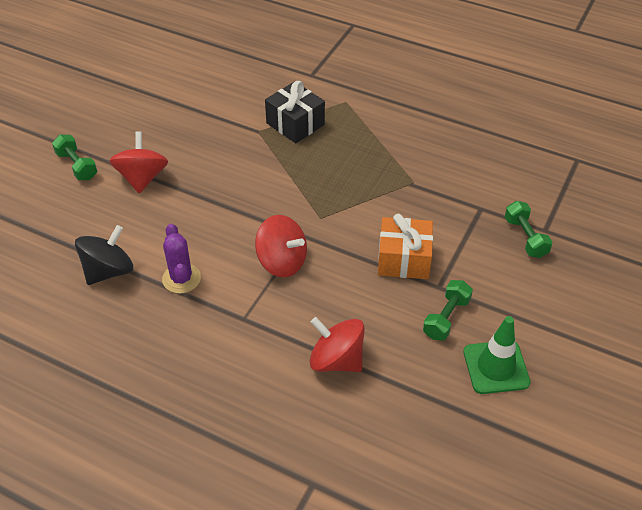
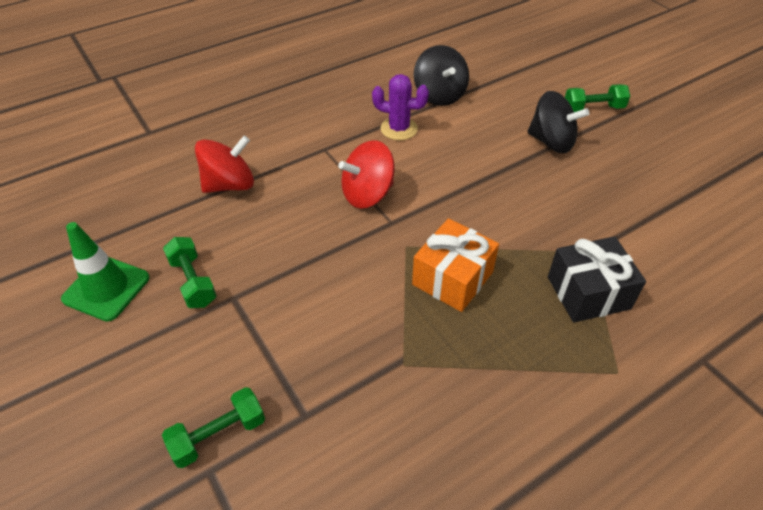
camera: 120 degrees right, 0 degrees up
(142, 178) = (551, 142): red spinning top -> black spinning top
(404, 259) = (292, 287): orange gift -> orange gift (452, 278)
(525, 237) = (218, 435): green dumbbell -> green dumbbell turned 45 degrees counterclockwise

